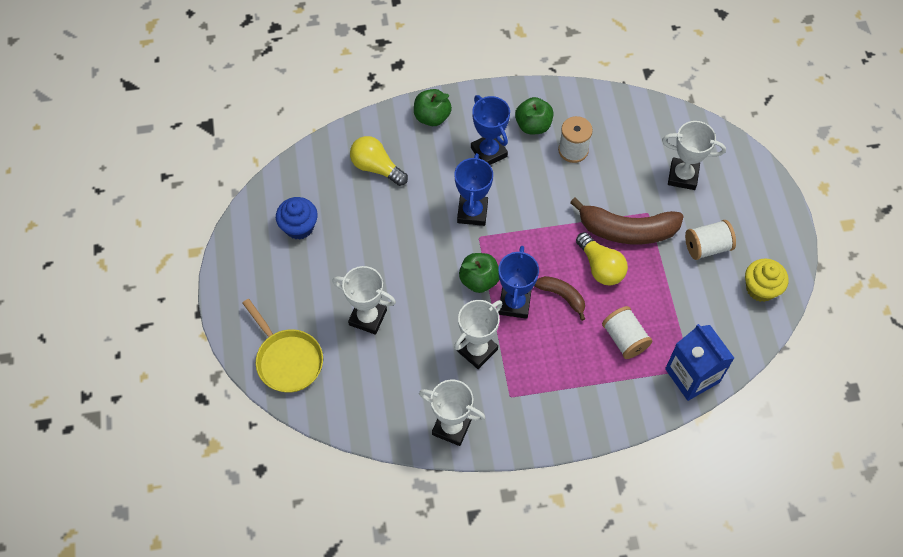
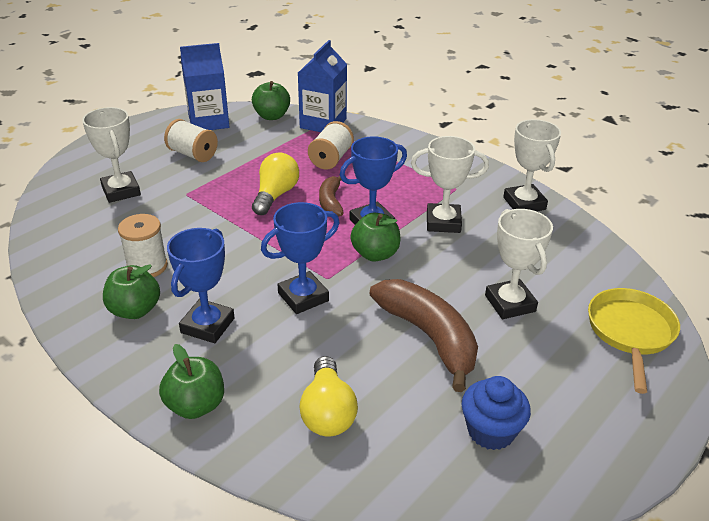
camera: 130 degrees left, 25 degrees down
(627, 230) = (219, 197): brown banana -> brown banana (429, 336)
(736, 343) = (272, 116): none -> green apple
(760, 288) = (208, 121): yellow cupcake -> blue carton

